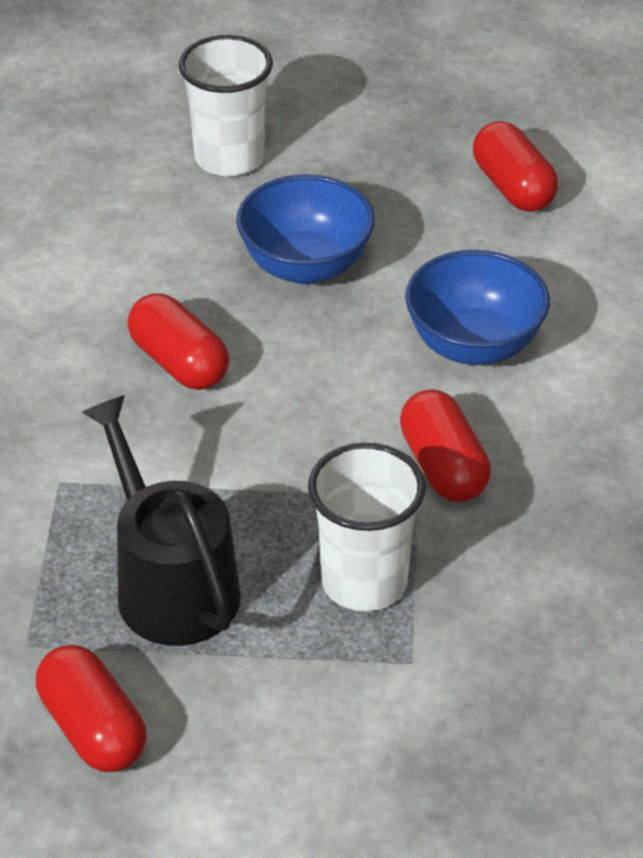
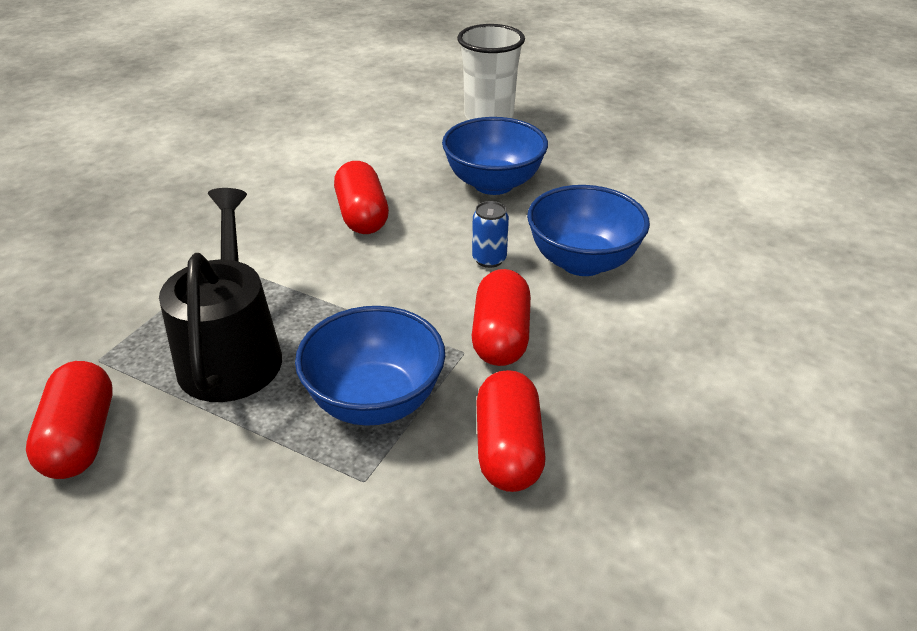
camera: 25 degrees right, 5 degrees down
(364, 582) = (375, 401): white cup -> blue bowl
(369, 375) = (489, 259): none -> blue can
(513, 187) = (677, 175): red capsule -> red capsule (508, 449)

